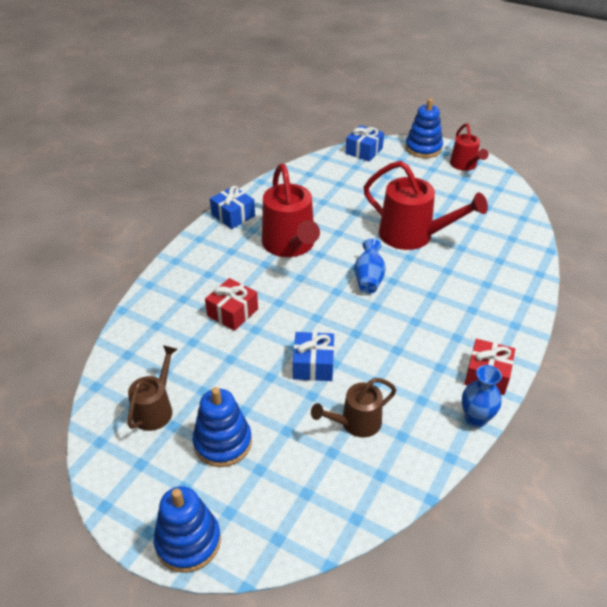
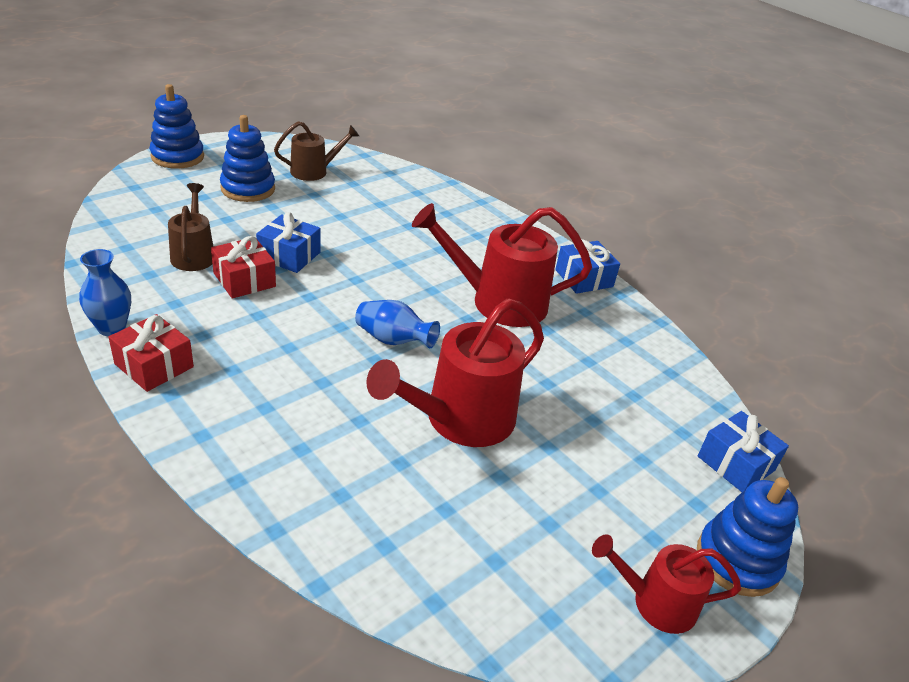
camera: 105 degrees right, 5 degrees down
(155, 409) = (314, 171): brown watering can -> brown watering can turned 60 degrees counterclockwise
(232, 312) = (404, 233): red gift -> red gift (244, 280)

